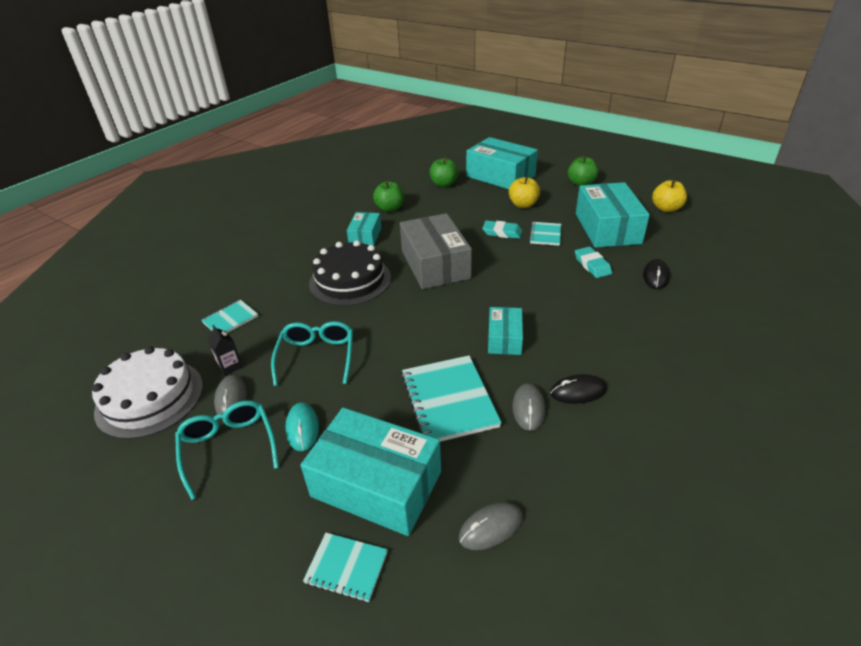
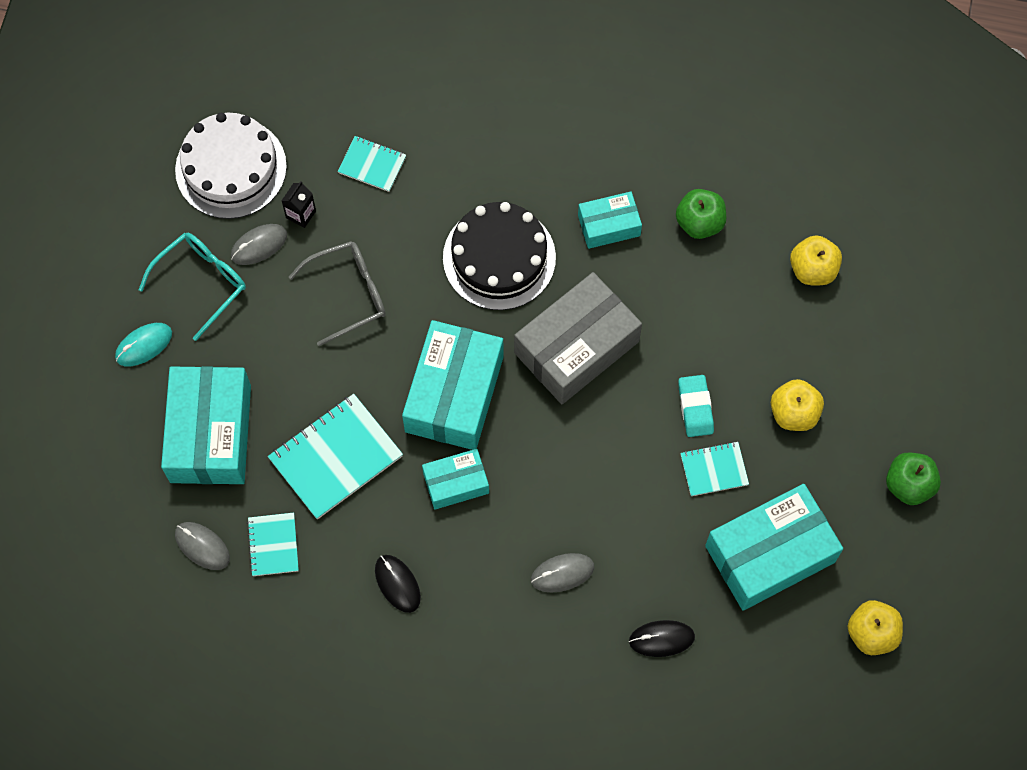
camera: 65 degrees right, 30 degrees up
(302, 428) = (248, 335): turquoise mouse -> turquoise mouse (144, 345)
(317, 356) = (349, 294): turquoise glasses -> grey glasses
(346, 567) = (126, 447): turquoise notebook -> turquoise notebook (273, 545)
(444, 184) = (812, 270): green apple -> yellow apple
(500, 176) = (881, 348): turquoise box -> turquoise box (454, 394)
(528, 408) = (354, 540): grey mouse -> grey mouse (562, 573)
(592, 265) = (656, 551): turquoise eraser -> none

